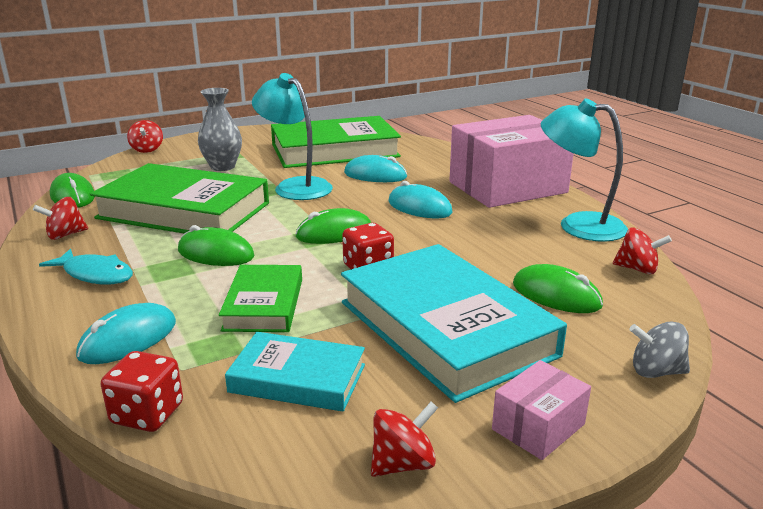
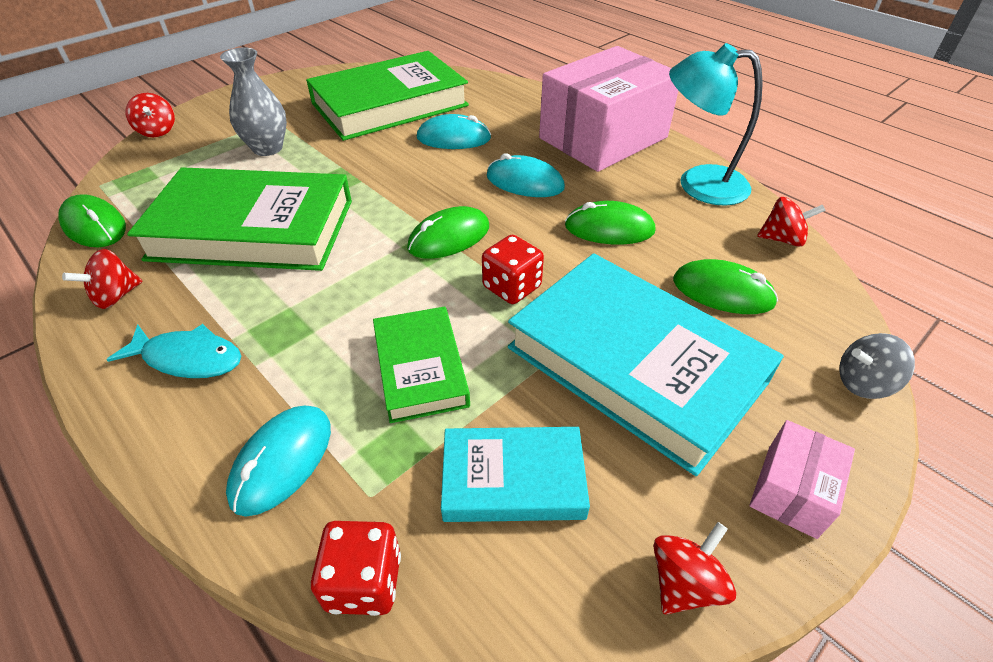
camera: 15 degrees left, 20 degrees up
(215, 253) = (325, 295): green mouse -> green mouse (609, 229)
(295, 186) = (370, 169): turquoise lamp -> none

